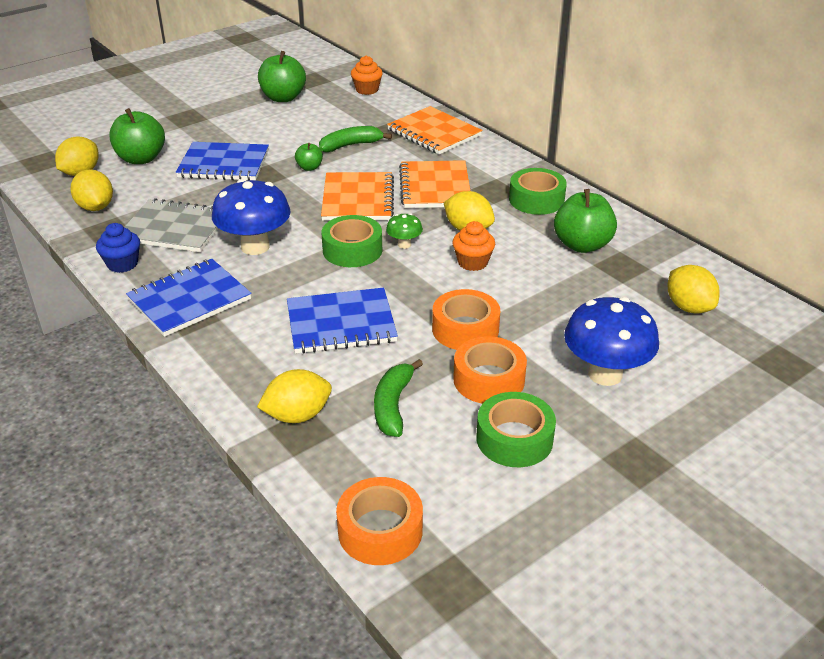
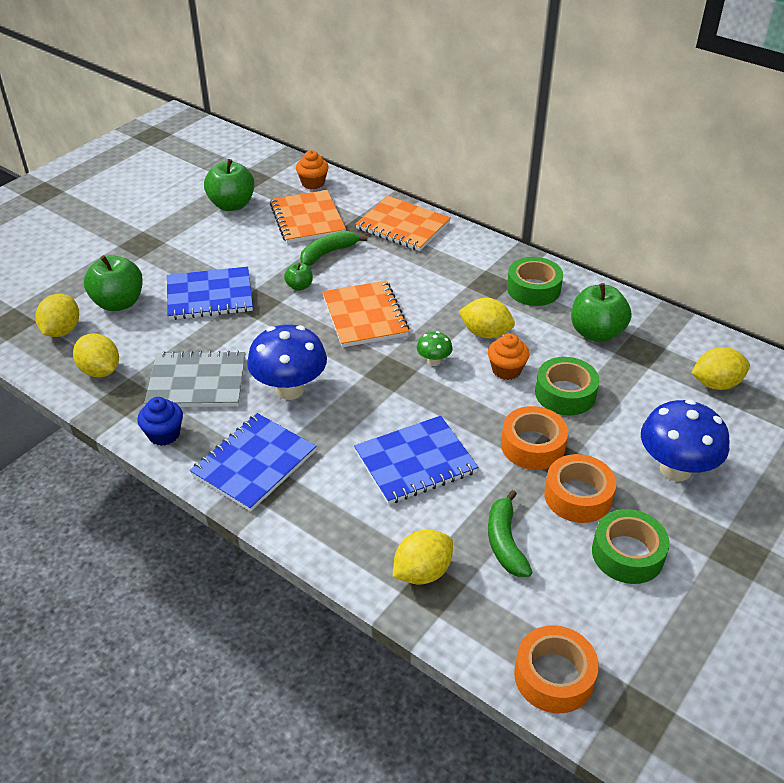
camera: 15 degrees left, 5 degrees up
(352, 250) = (387, 376): green tape -> green tape (565, 394)
(435, 187) = (432, 290): orange notebook -> orange notebook (307, 219)
(688, 307) = (716, 384): yellow lemon -> yellow lemon turned 60 degrees counterclockwise

